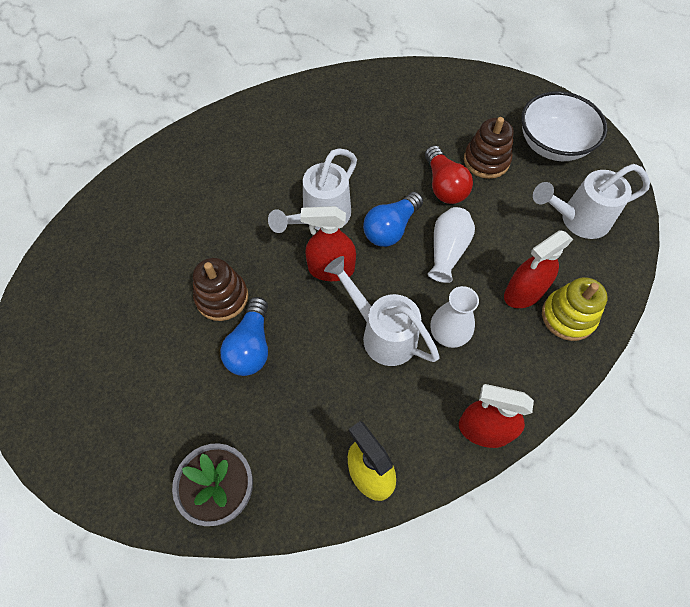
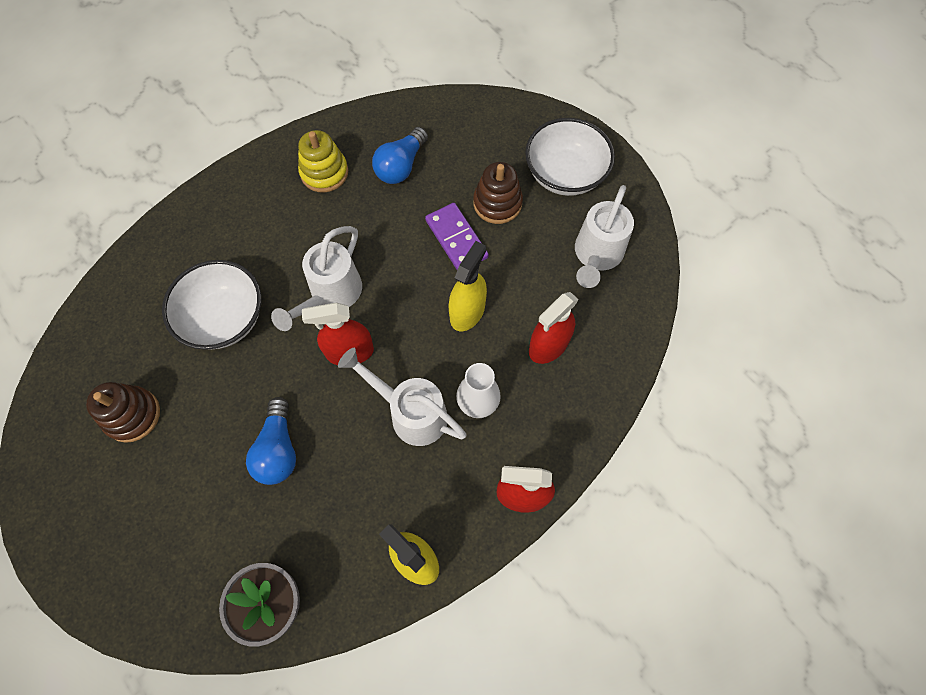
camera: 10 degrees left, 5 degrees up
(221, 223) = (224, 318): none -> white bowl
(222, 297) = (239, 402): brown stacking toy -> brown stacking toy (132, 415)
(391, 228) = (406, 296): blue light bulb -> blue light bulb (401, 166)
(444, 186) = (456, 239): red light bulb -> purple domino
(447, 251) = (467, 312): white vase -> yellow spray bottle
(568, 316) = (594, 363): yellow stacking toy -> yellow stacking toy (324, 172)
(577, 220) = (596, 256): white watering can -> white watering can turned 45 degrees counterclockwise

